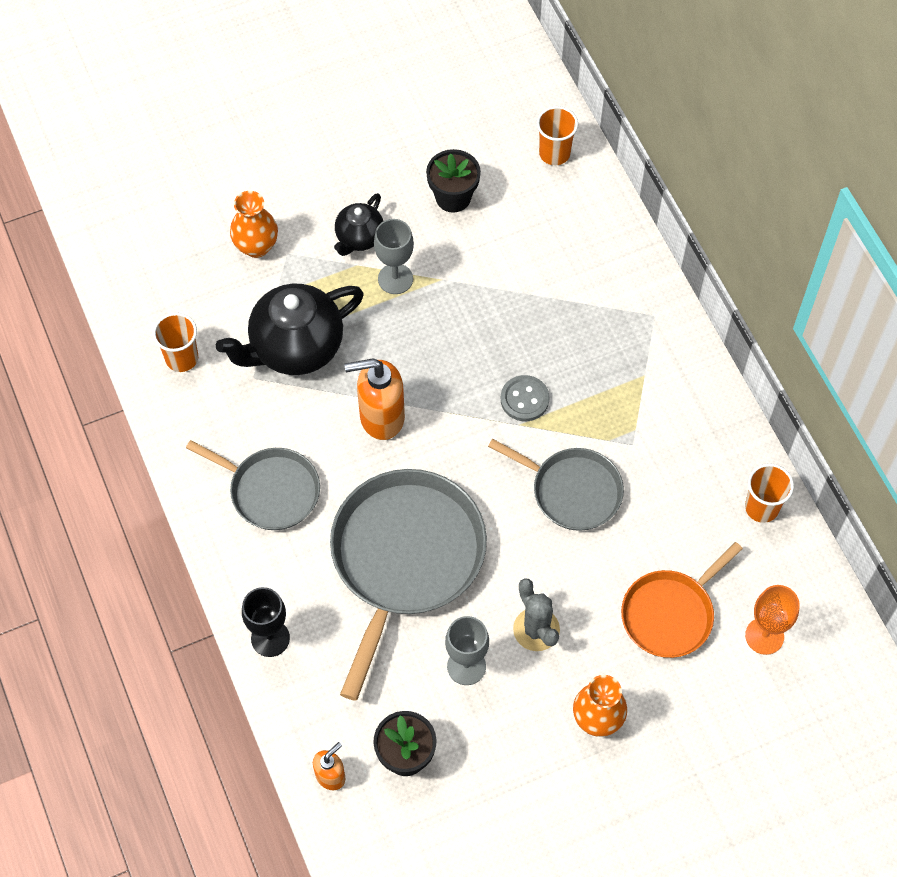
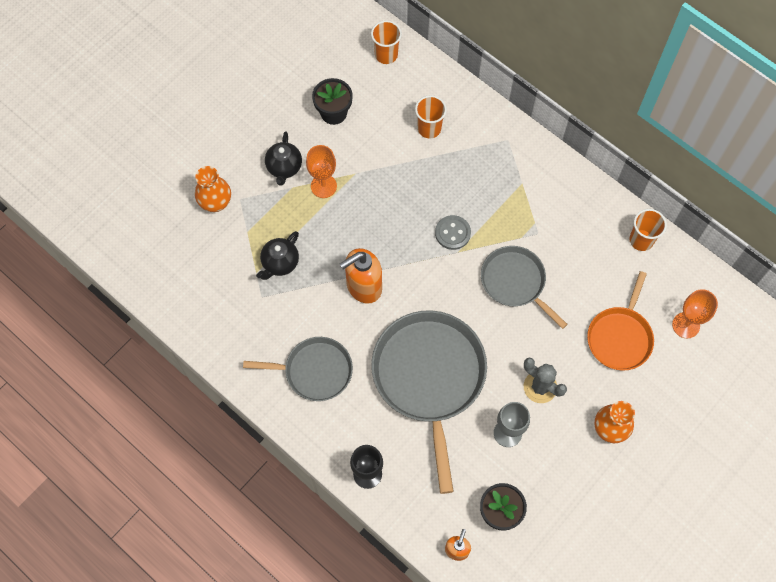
camera: 25 degrees left, 5 degrees up
(182, 358) = (204, 304): orange cup -> orange cup (429, 128)
(295, 347) = (280, 263): black teapot -> black teapot, size x0.54
(395, 279) = (323, 186): grey goblet -> orange goblet
(572, 491) = (515, 282): grey pan -> grey pan turned 135 degrees counterclockwise

